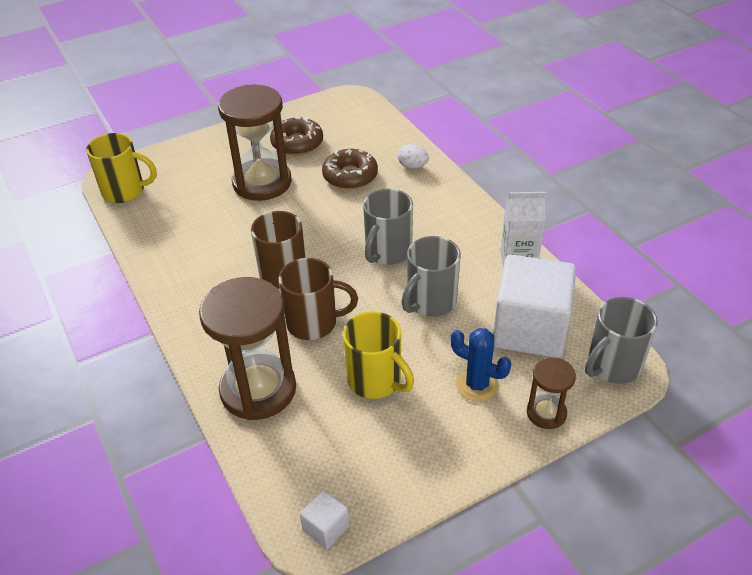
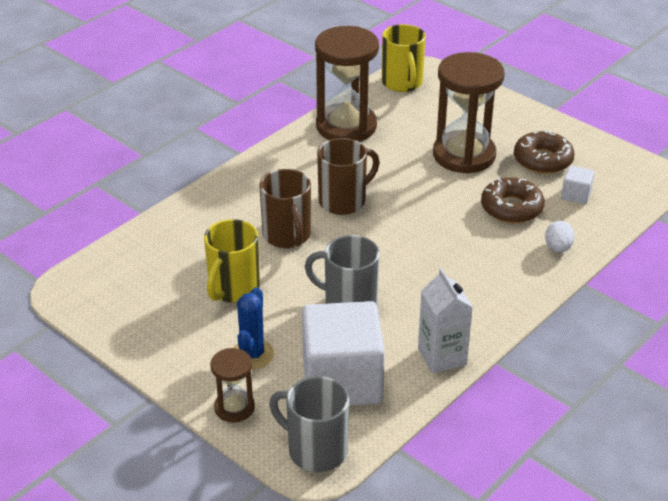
camera: 70 degrees right, 5 degrees down
(258, 389) = (198, 225): brown hourglass -> brown hourglass (346, 126)
(326, 528) = (74, 296): white cube -> white cube (576, 195)
(387, 252) = (406, 260): grey mug -> none

